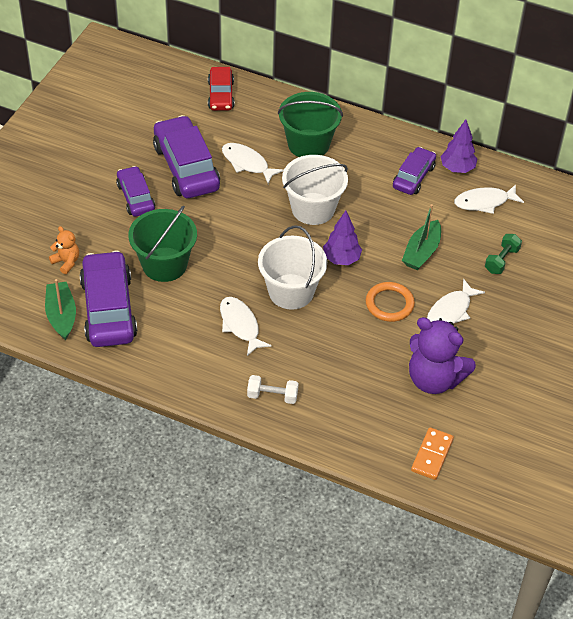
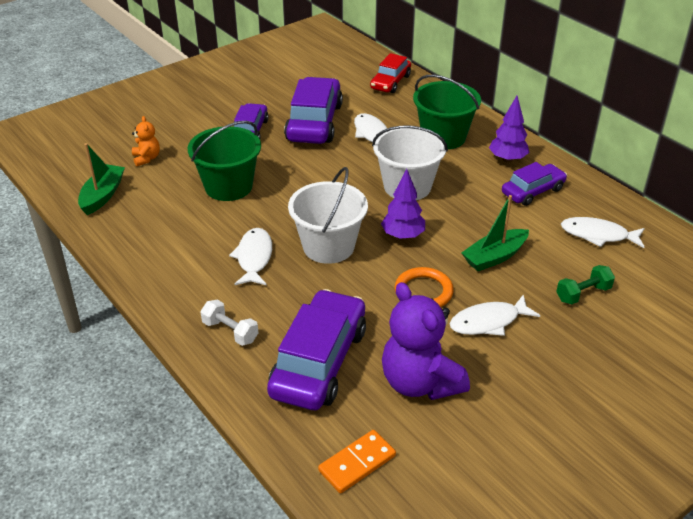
camera: 30 degrees right, 10 degrees down
(109, 309) = (147, 204): purple car -> purple car (319, 362)
(457, 168) = (586, 198): purple tree -> purple tree (507, 159)

